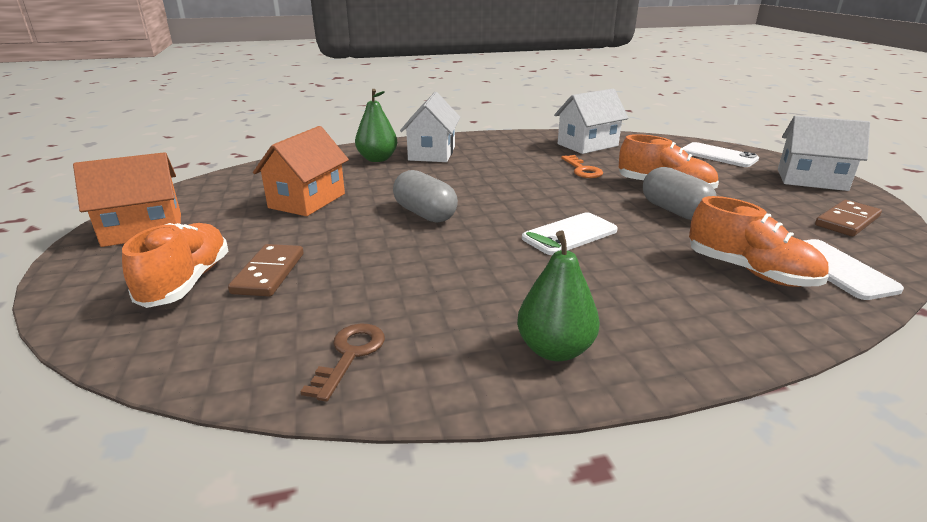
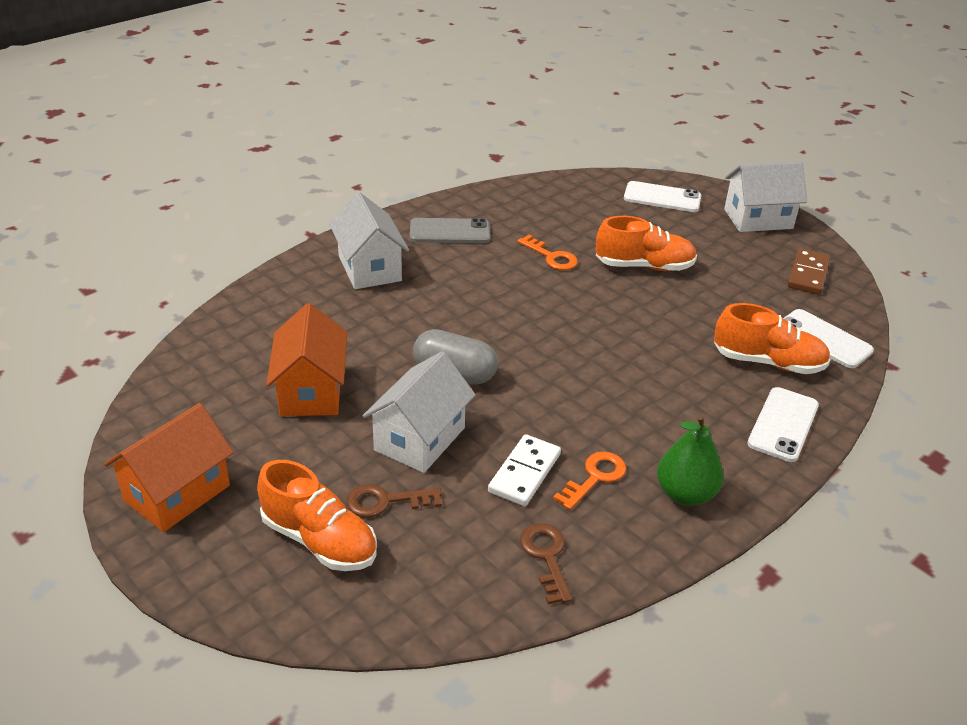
camera: 30 degrees left, 10 degrees up
(186, 282) = (319, 540): orange shoe -> orange shoe turned 150 degrees clockwise
(269, 273) = (386, 501): brown domino -> brown key
(377, 159) = (316, 296): green pear -> none
(406, 287) = (524, 473): none -> white domino
(469, 309) = (595, 477): none -> orange key
(513, 146) = (449, 231): none -> grey phone
(569, 234) = (607, 361): white phone -> white phone (783, 424)
(587, 145) = (526, 209): white house -> white house (419, 439)
(674, 211) = (672, 300): grey capsule -> none

